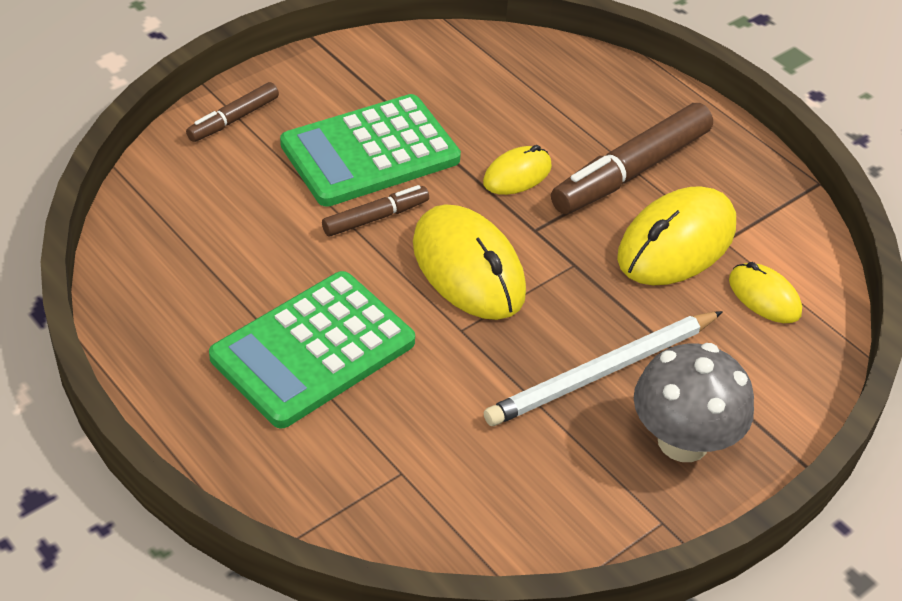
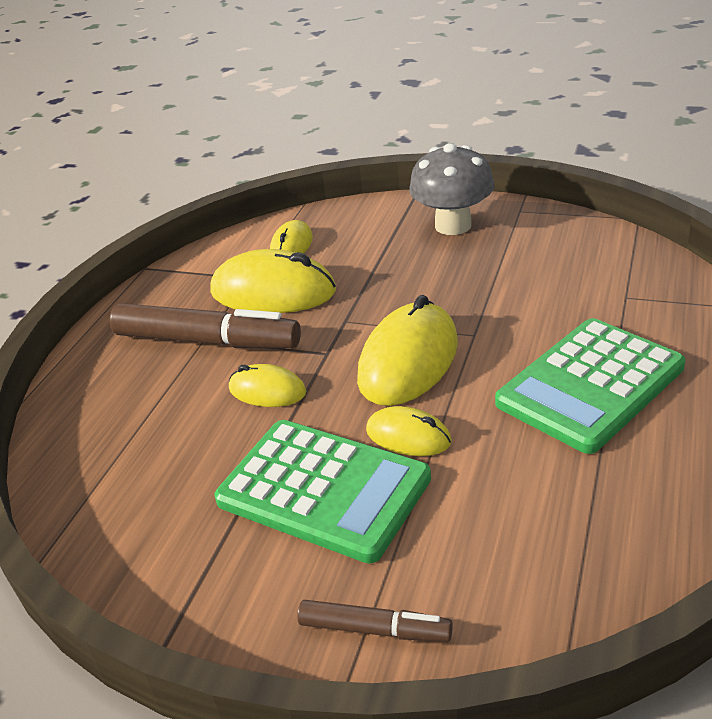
camera: 115 degrees left, 10 degrees down
(313, 350) = (590, 385): green calculator -> green calculator turned 120 degrees clockwise
(375, 217) = (408, 436): brown marker -> yellow mouse
(602, 372) = (436, 268): white pencil -> none

